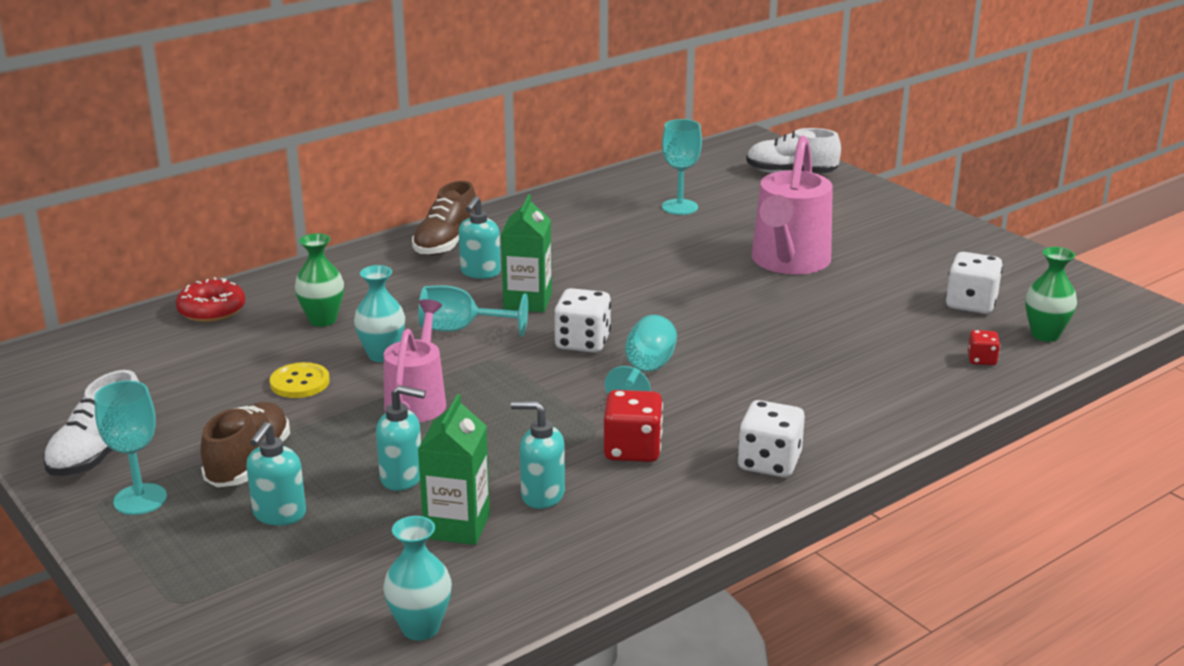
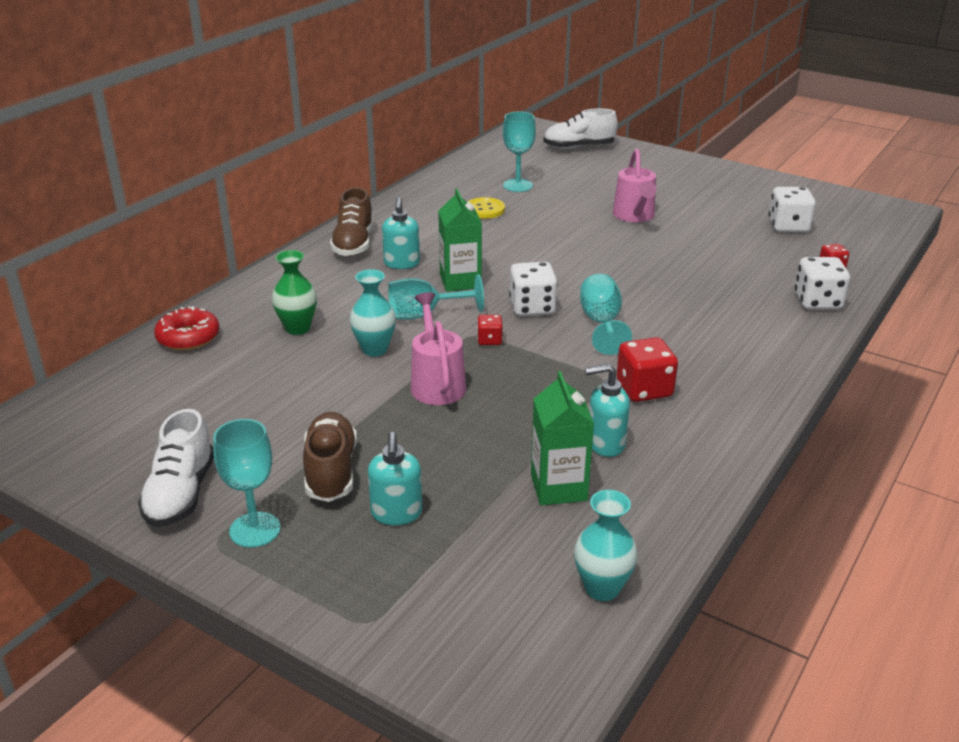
camera: 20 degrees left, 5 degrees up
(300, 382) = (320, 388): yellow button -> yellow button (484, 210)
(402, 478) = (478, 455): turquoise soap dispenser -> none
(508, 368) = (489, 340): none -> red dice
(769, 463) = (754, 378): white dice -> white dice (817, 302)
(788, 262) = (634, 216): pink watering can -> pink watering can, size x0.65
(1045, 335) = (856, 241): green vase -> none

